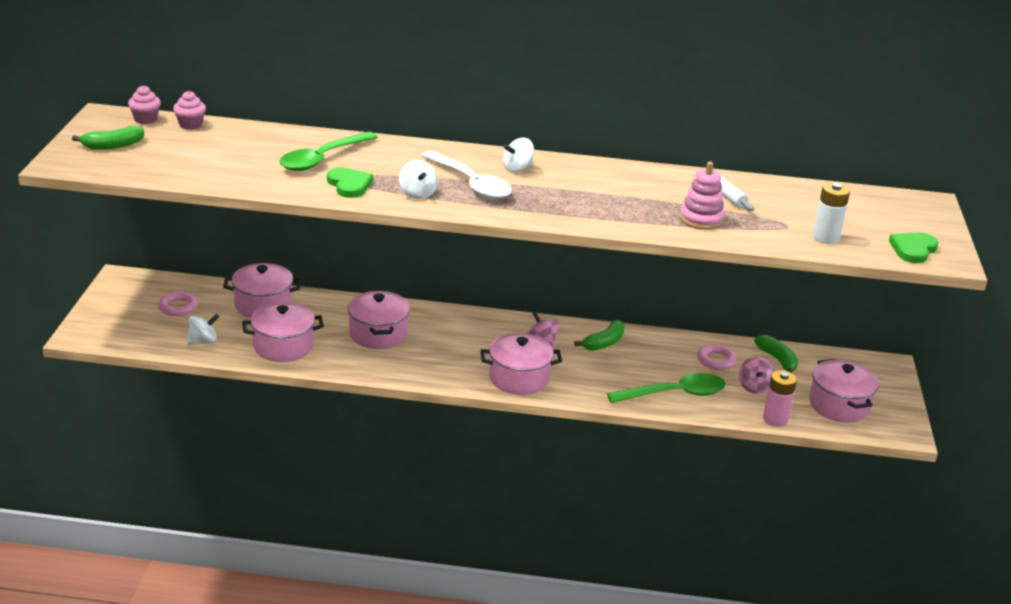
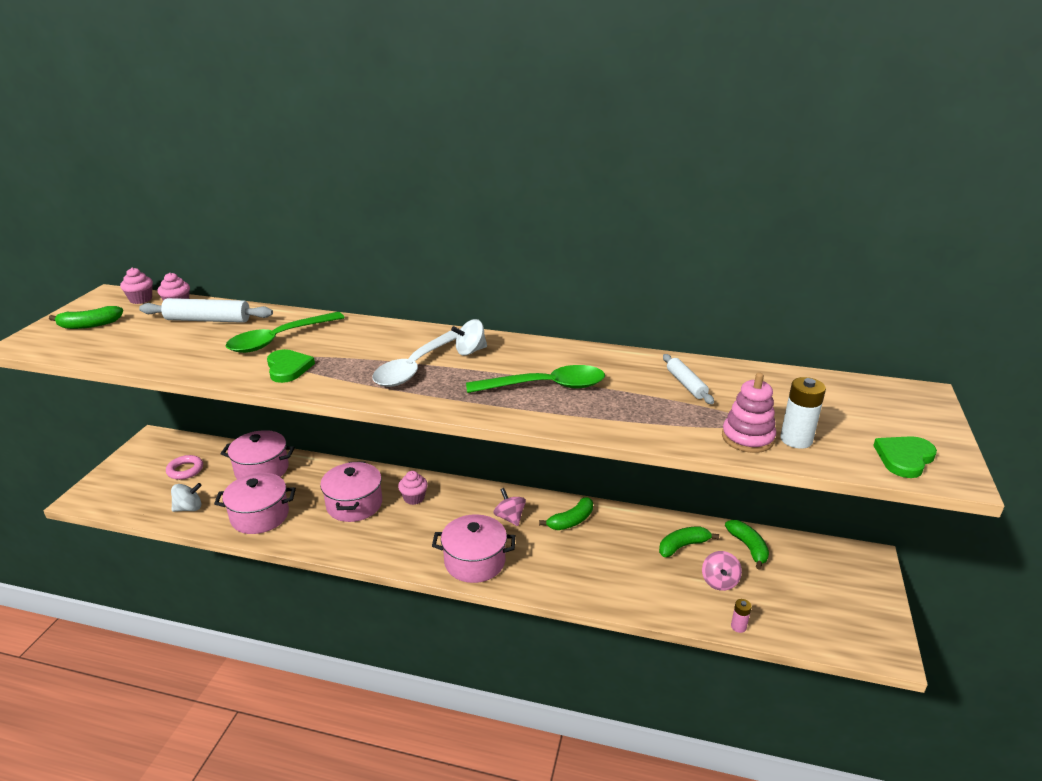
camera: 10 degrees right, 0 degrees up
(235, 140) = (208, 320): none -> white rolling pin
(417, 193) = (353, 378): white spinning top -> none
(438, 327) = (414, 498): none -> pink cupcake
(471, 183) = (414, 367): white spoon -> white spoon turned 60 degrees clockwise
(674, 394) = (632, 587): green spoon -> green spoon (546, 386)
(701, 219) = (652, 414): pink stacking toy -> pink stacking toy (747, 438)
(716, 360) = (683, 546): pink ring -> green banana
(775, 419) = (738, 626): pink battery -> pink battery, size x0.56
(839, 405) = (812, 610): pink pot -> none

